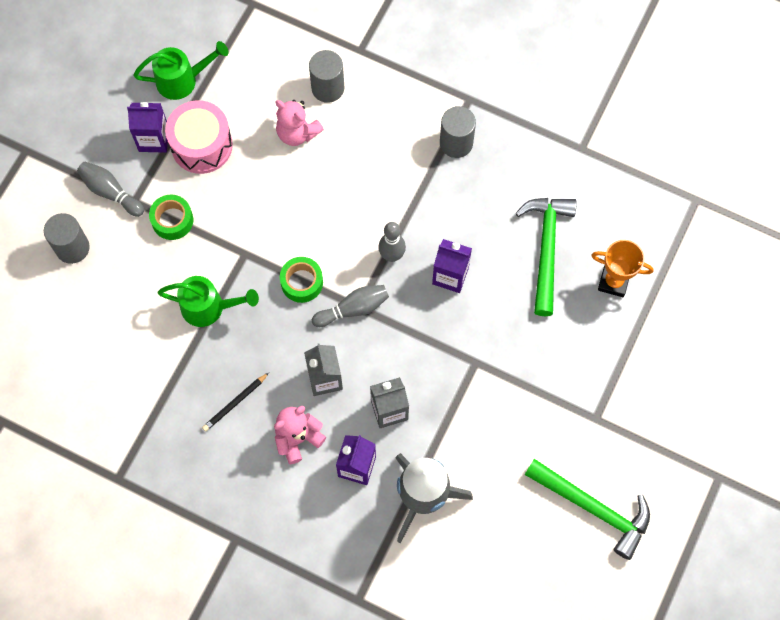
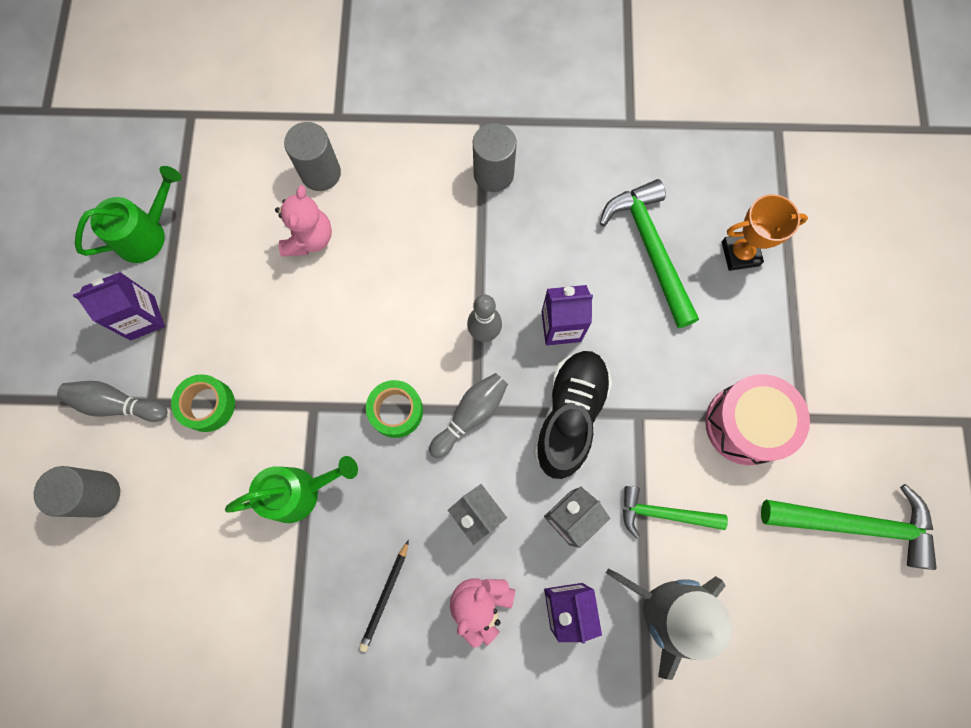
camera: 25 degrees left, 5 degrees up
(202, 145) = (203, 300): pink drum -> pink drum (745, 424)
(297, 133) = (309, 238): pink teddy bear -> pink teddy bear turned 90 degrees counterclockwise
(424, 341) = (570, 415): none -> black shoe
(457, 438) = (664, 514): none -> green hammer

